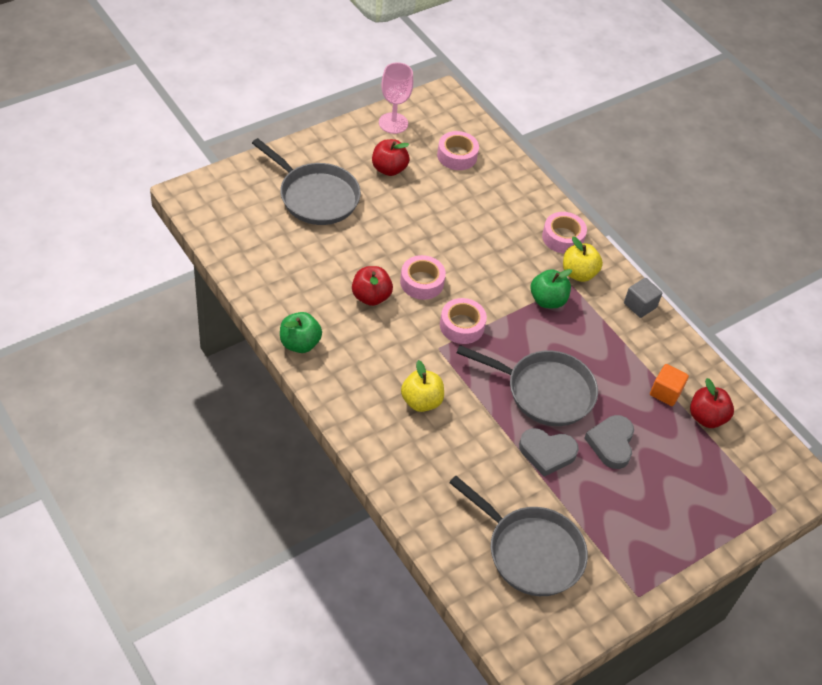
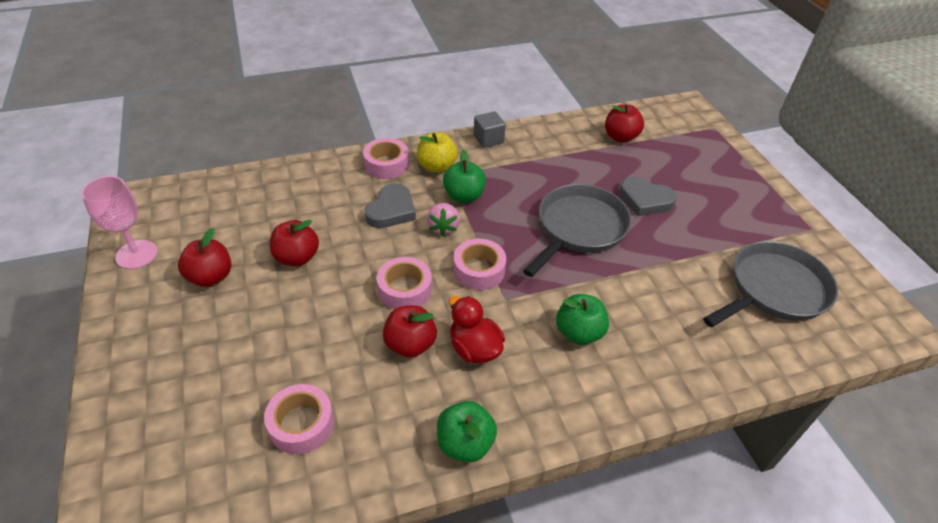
camera: 70 degrees left, 5 degrees down
(315, 196) = (212, 366): grey pan -> none
(381, 336) = (474, 349): none -> red duck
(421, 401) = (579, 332): yellow apple -> green apple
(427, 210) = (297, 257): none -> red apple
(457, 156) = (228, 212): pink tape -> pink tape (301, 424)
(501, 293) = (443, 227): none -> pink strawberry
(547, 453) = (654, 246): grey heart -> grey heart (391, 210)
(665, 392) = (591, 152): orange cube -> none

